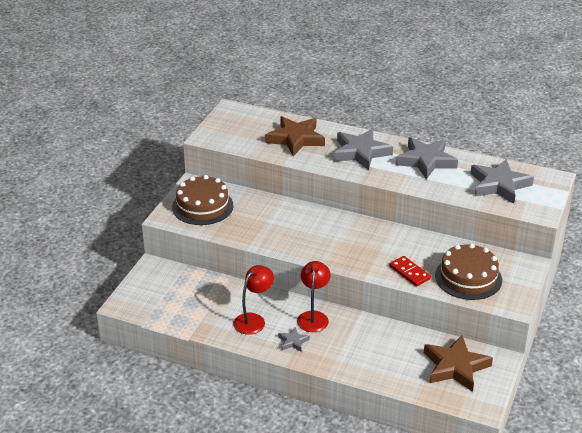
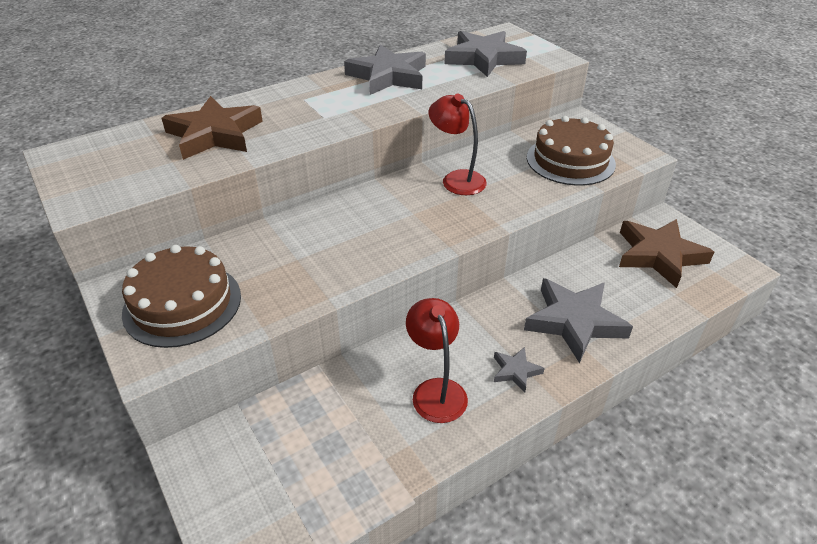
camera: 55 degrees left, 5 degrees up
(313, 317) = (481, 325): red lamp -> red lamp (456, 179)
(361, 152) = (313, 105): grey star -> grey star (574, 322)
(409, 273) = (526, 193): red domino -> none

